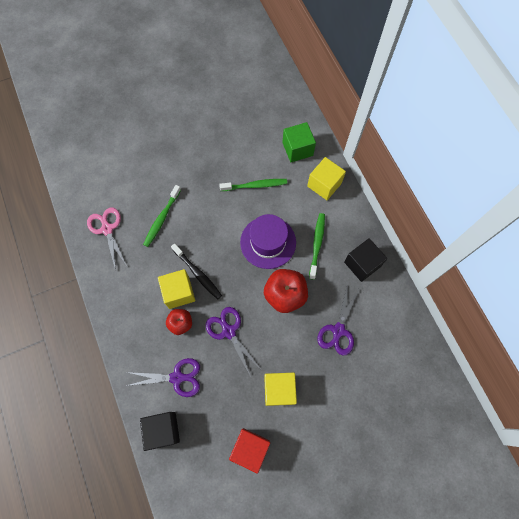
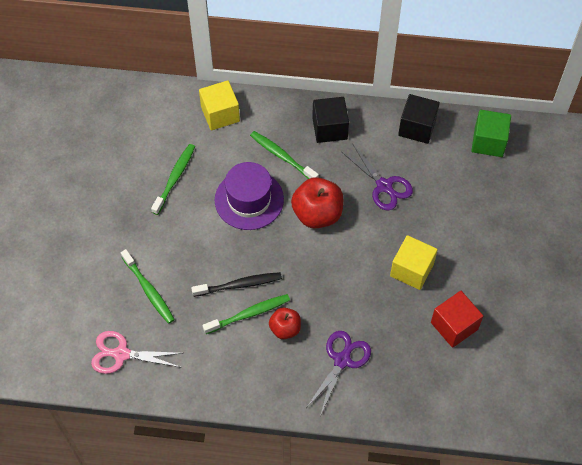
camera: 60 degrees left, 10 degrees down
(163, 430) = (389, 400): black cube -> black cube (417, 127)
(179, 292) = (249, 314): yellow cube -> green toothbrush
(229, 331) = (323, 286): purple scissors -> none
(297, 149) = (160, 116): green cube -> green cube (488, 142)

